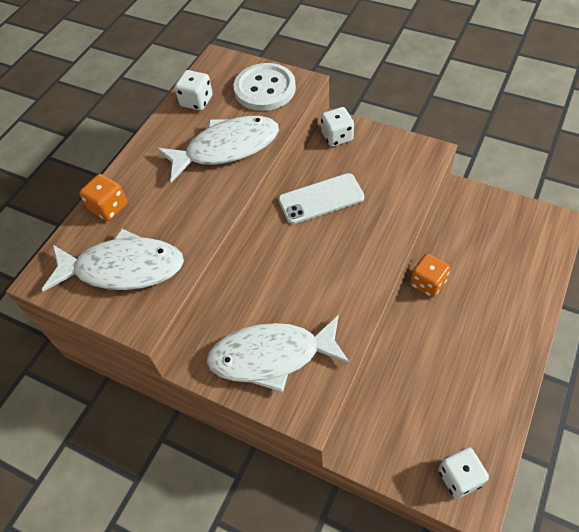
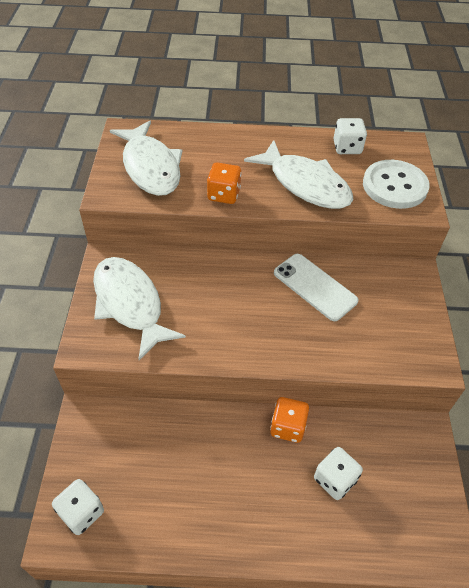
camera: 60 degrees right, 5 degrees down
(109, 207) = (203, 139): orange dice -> orange dice (224, 195)
(337, 137) = (400, 276): white dice -> white dice (334, 479)

